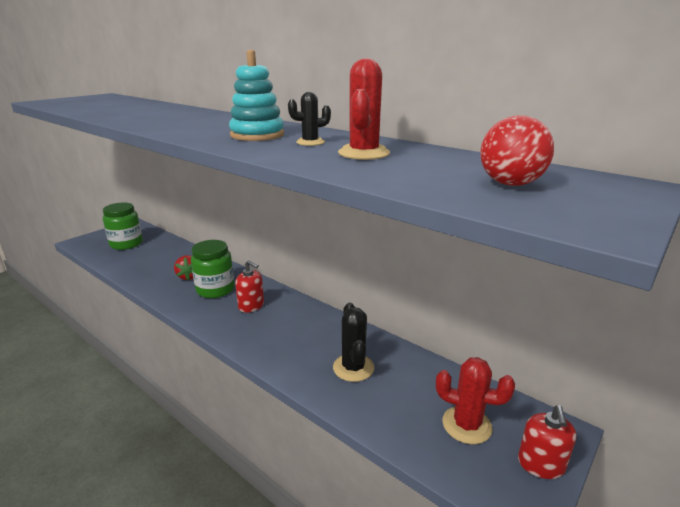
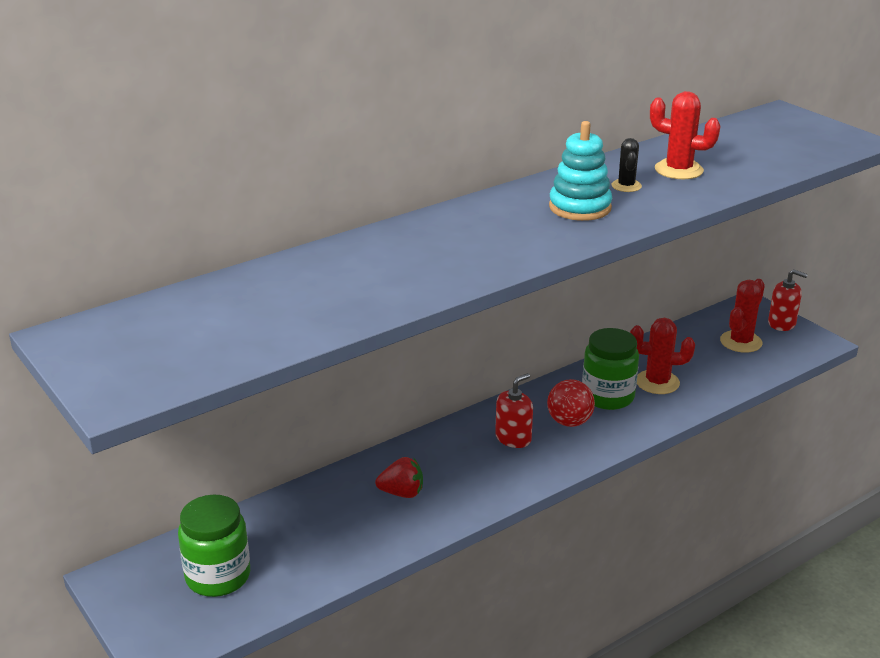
camera: 75 degrees left, 5 degrees up
(215, 289) = (456, 467): green jar -> green jar (608, 396)
(353, 368) = (657, 382): black cactus -> red cactus
(510, 184) = (777, 141): red ball -> red ball (569, 422)

